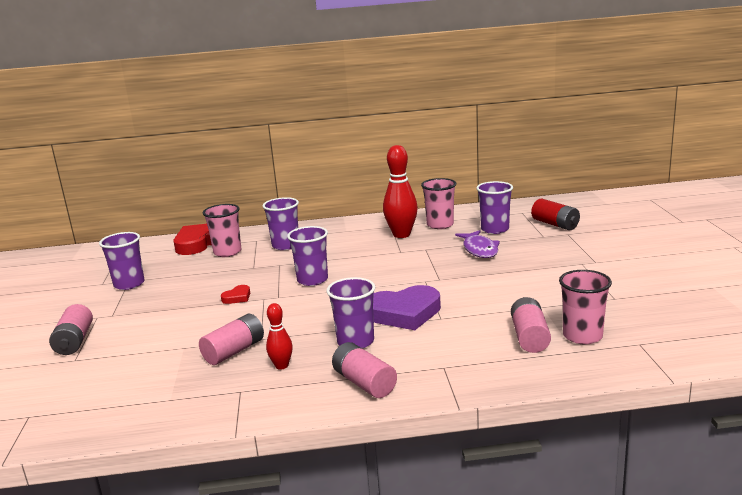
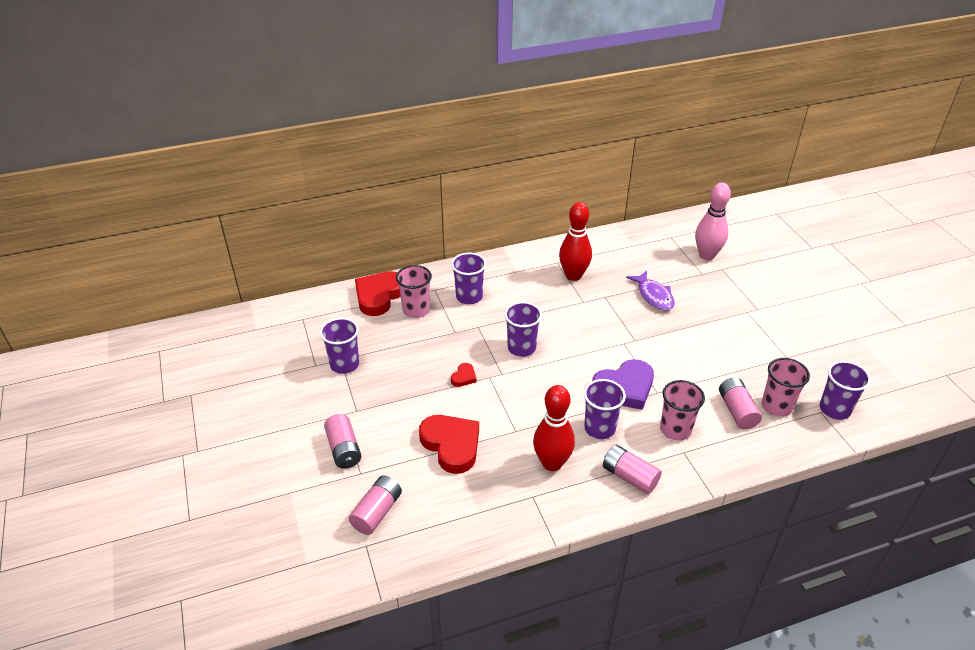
camera: 15 degrees left, 20 degrees up
(184, 345) = (451, 445): none -> red heart
(234, 351) = (501, 449): pink battery -> pink battery (377, 512)
(281, 366) = (552, 463): red bowling pin -> red bowling pin, size x1.87
(440, 225) = (603, 259): pink cup -> pink cup (675, 429)
(495, 229) = (656, 264): purple cup -> purple cup (834, 409)
(555, 224) = (706, 255): red battery -> pink bowling pin

